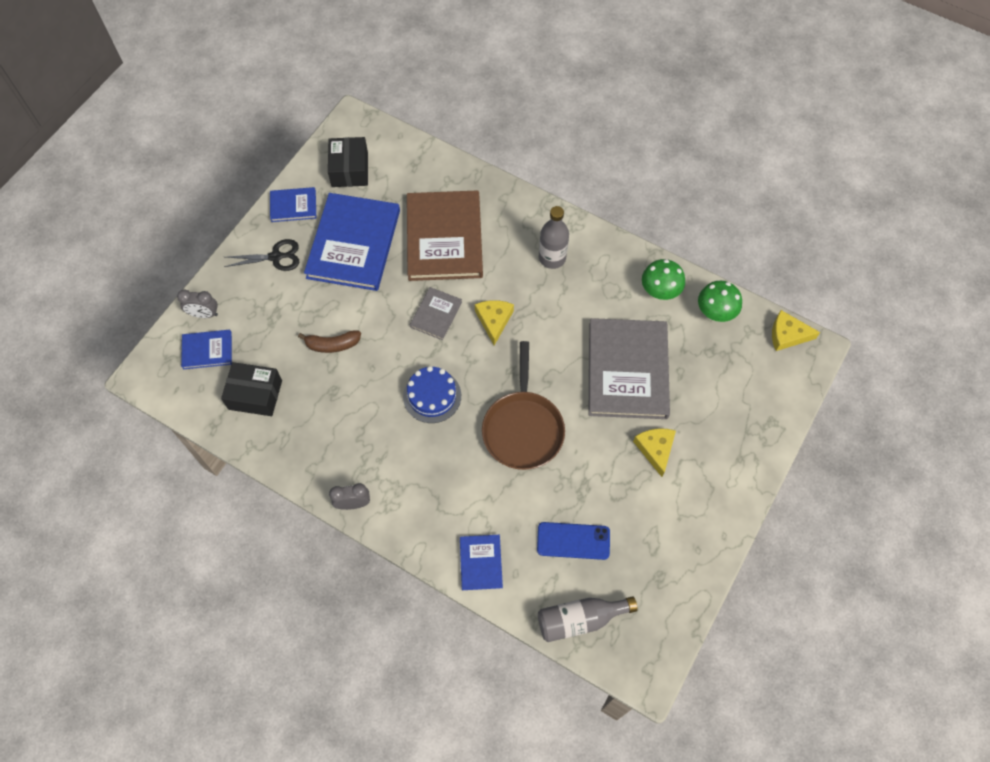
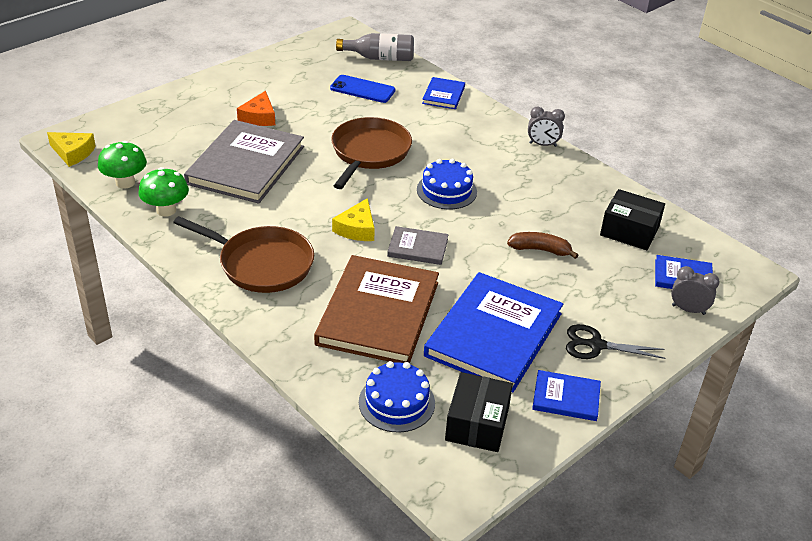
camera: 165 degrees left, 25 degrees down
(406, 170) = (396, 402): none -> blue cake
(436, 314) = (418, 247): grey book -> grey book turned 60 degrees clockwise
(552, 258) = (261, 264): grey bottle -> brown pan
(655, 449) = (259, 117): yellow cheese -> orange cheese

